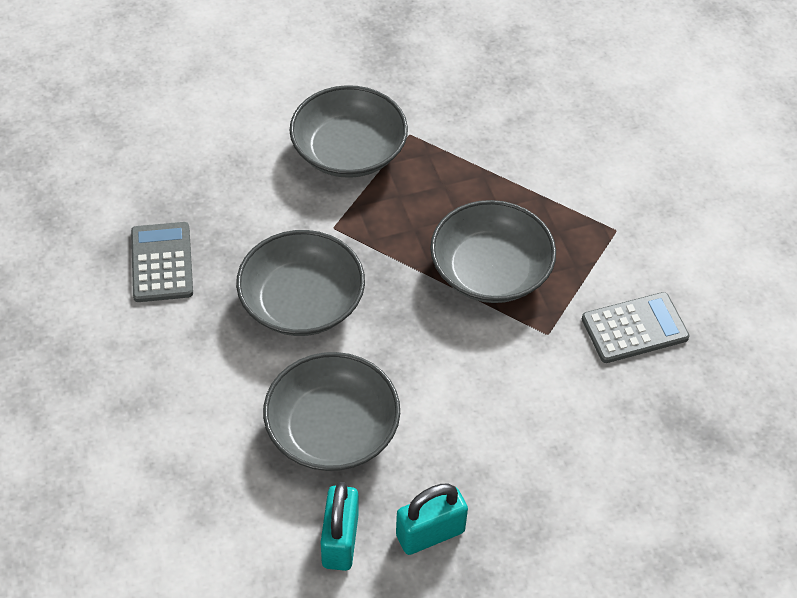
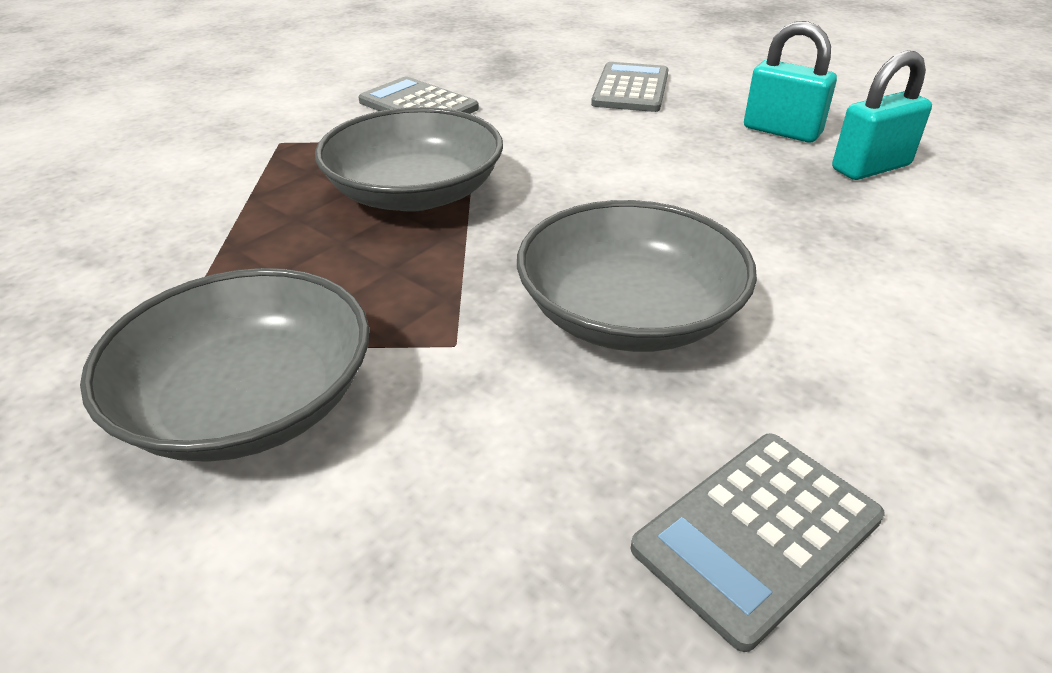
camera: 120 degrees left, 15 degrees down
(332, 429) = (770, 216): grey bowl -> none
(578, 488) = (630, 89): none -> grey calculator

